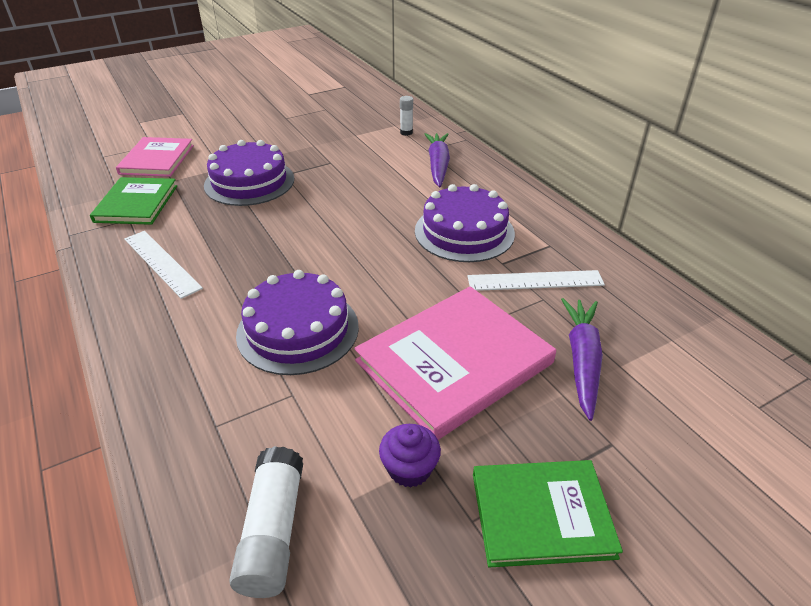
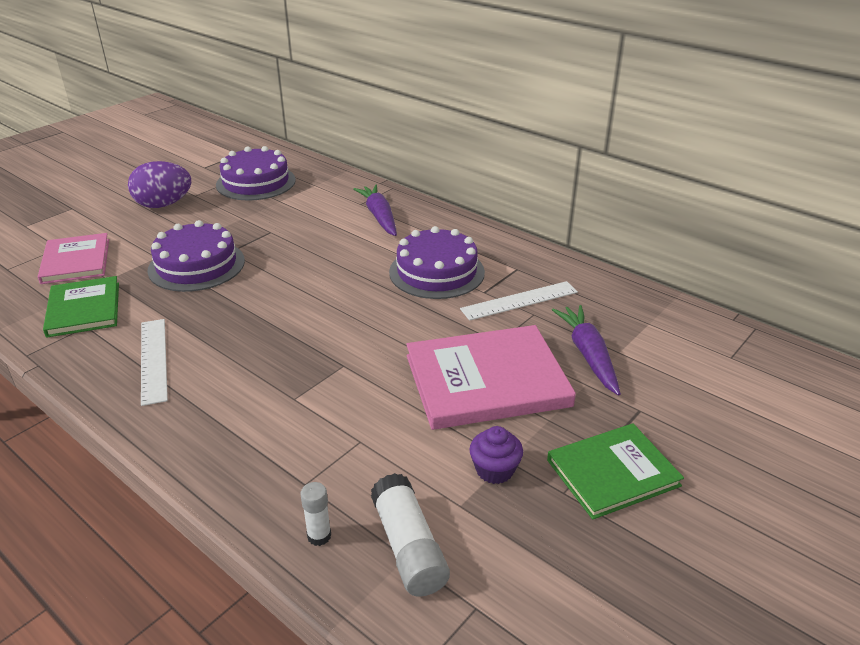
camera: 20 degrees left, 5 degrees down
(161, 263) = (153, 360): white ruler -> white ruler turned 45 degrees clockwise
(255, 122) = (164, 205): none -> purple egg
(298, 330) = (332, 388): purple cake -> purple cake (256, 182)
(406, 132) = (330, 190): white glue stick -> white glue stick (319, 536)
(454, 362) = (487, 381): pink book -> pink book turned 45 degrees clockwise

